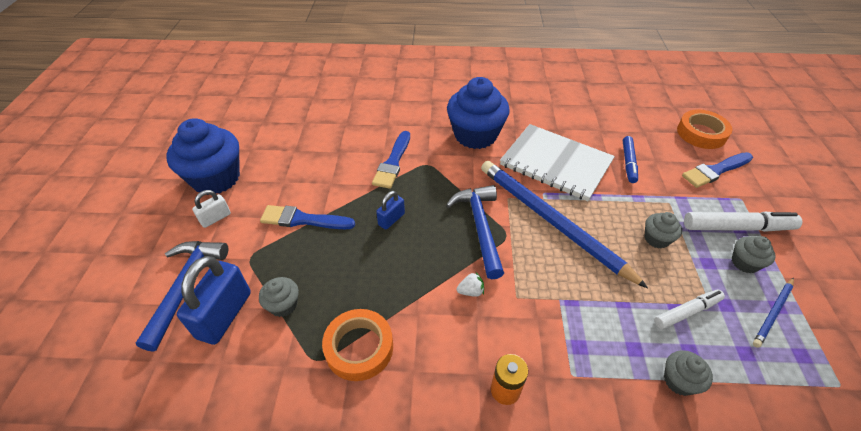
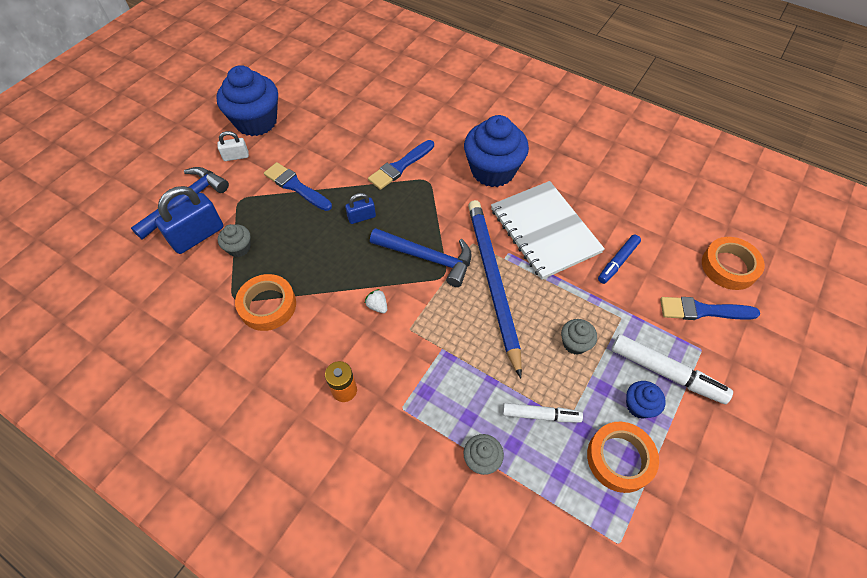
camera: 30 degrees right, 10 degrees up
(470, 291) = (377, 306): white strawberry -> white strawberry turned 150 degrees counterclockwise
(480, 227) = (427, 258): blue hammer -> blue hammer turned 90 degrees clockwise
(744, 263) = (639, 406): grey cupcake -> blue cupcake
(773, 313) = (619, 458): blue pencil -> orange tape

